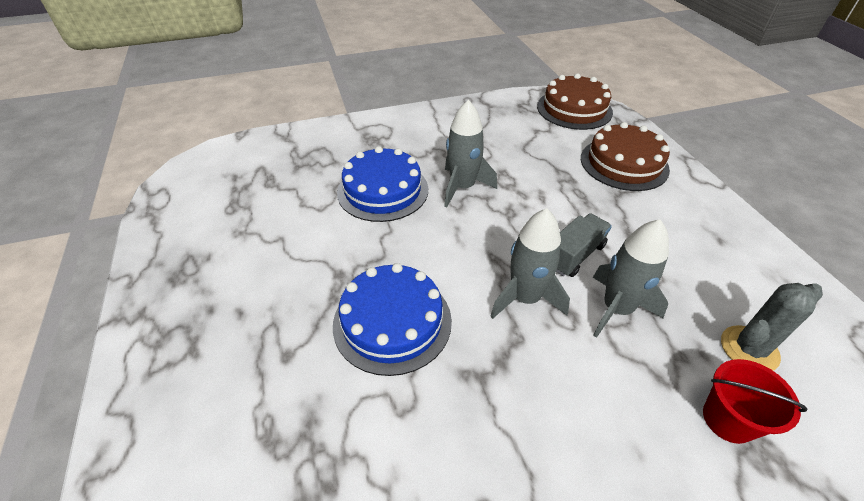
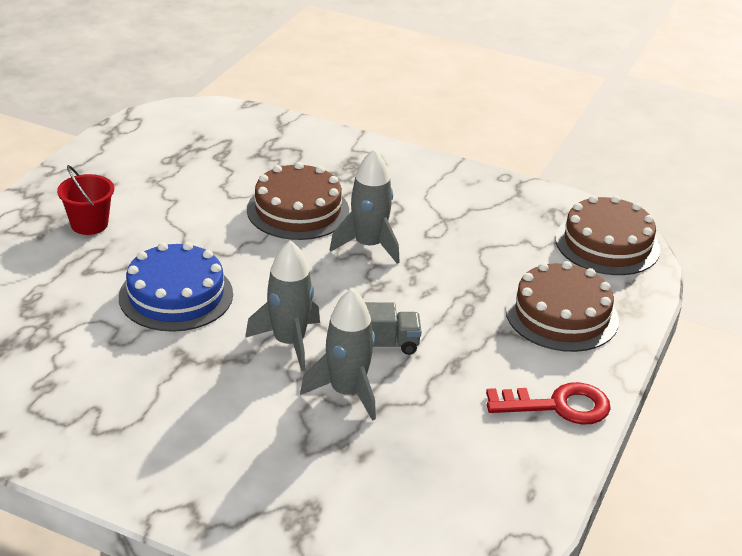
camera: 40 degrees right, 10 degrees down
(383, 190) = (298, 210): blue cake -> brown cake
(716, 222) = (558, 406): none -> red key
(728, 419) = (310, 490): red bucket -> red bucket (89, 224)
(749, 349) = (404, 478): grey cactus -> none

